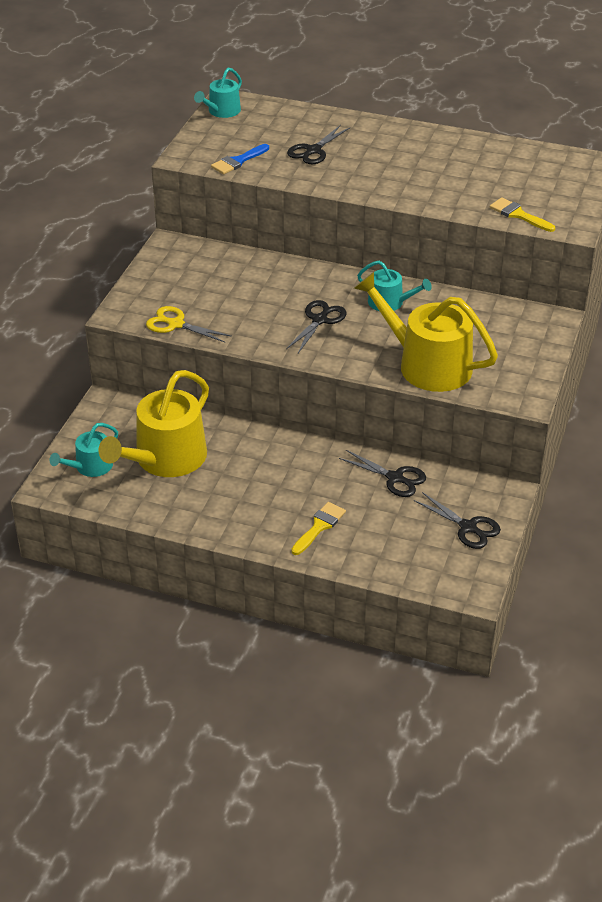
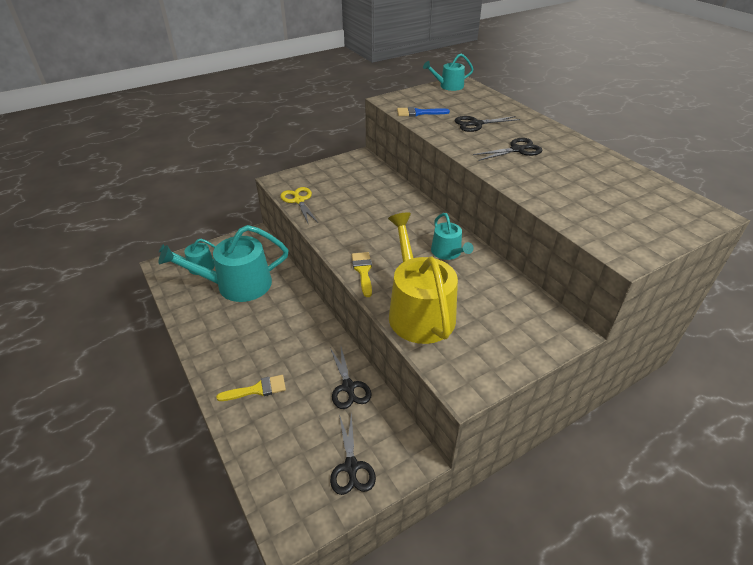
camera: 40 degrees right, 0 degrees up
(165, 459) = (237, 285): yellow watering can -> turquoise watering can
(319, 320) = (385, 240): black scissors -> black scissors (517, 150)
(518, 215) = (584, 224): yellow brush -> yellow brush (363, 271)

